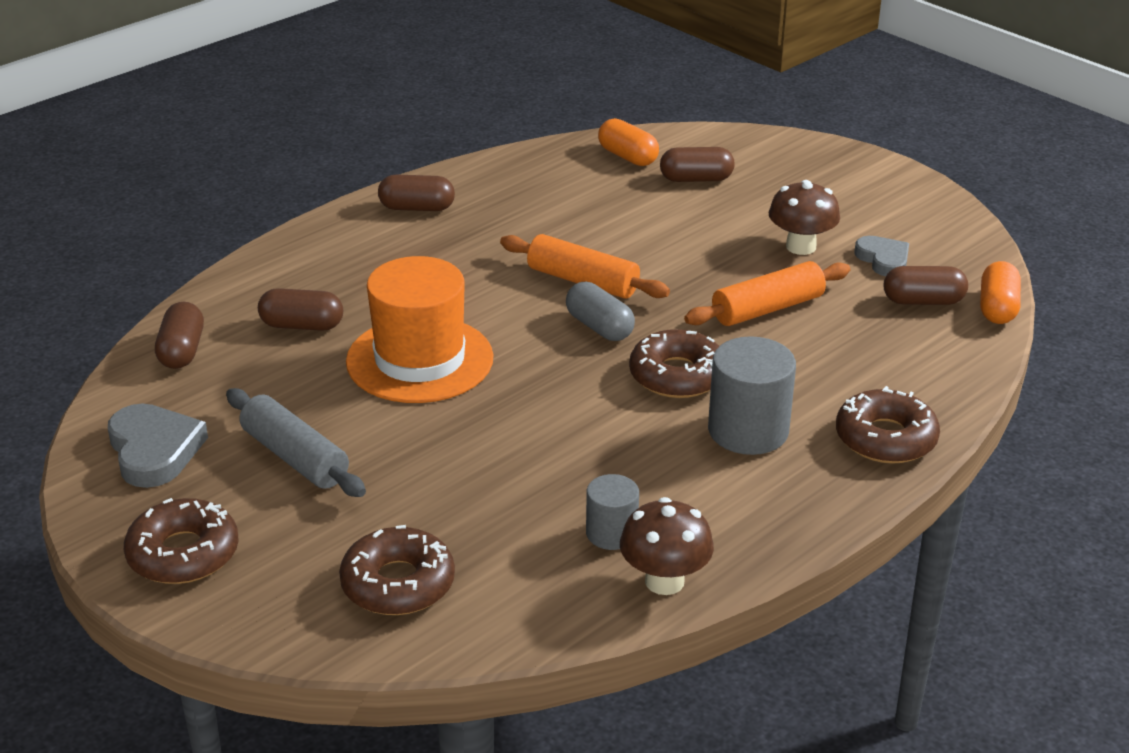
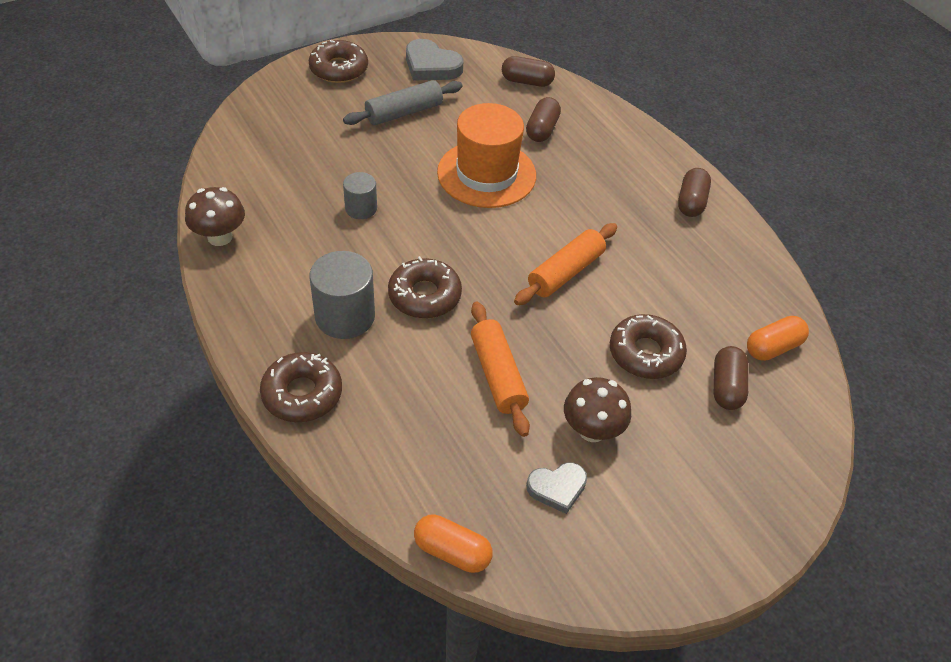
camera: 100 degrees right, 15 degrees up
(154, 450) = (431, 66): grey heart -> grey heart turned 45 degrees clockwise
(398, 584) = (276, 135): brown donut -> brown donut (645, 353)
(599, 327) = (500, 268): grey capsule -> none
(611, 533) = (273, 224): grey cylinder -> grey cylinder (361, 208)
(923, 301) = (479, 493): brown capsule -> none

